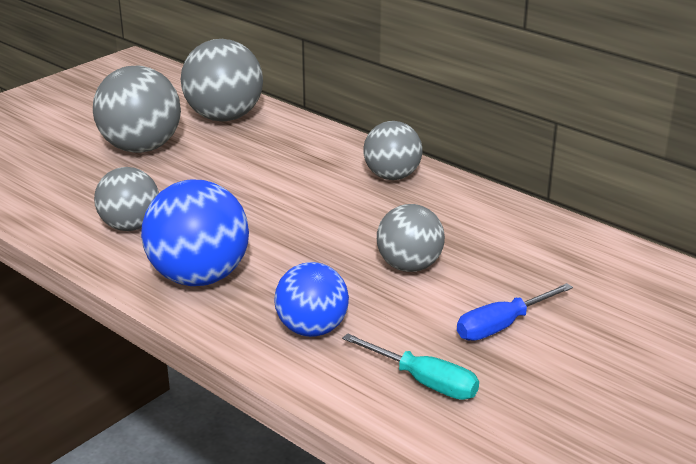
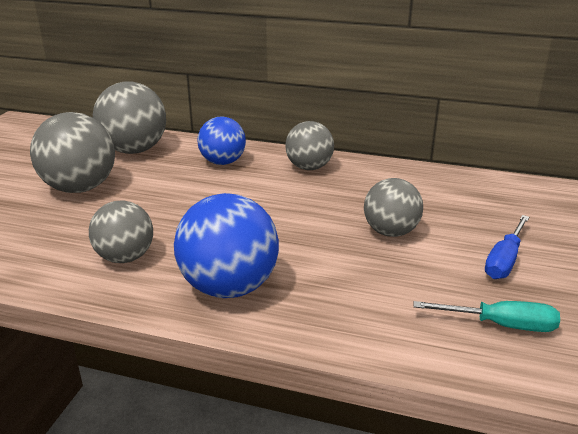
camera: 25 degrees left, 0 degrees up
(312, 329) = (369, 306): blue ball -> blue ball (223, 162)

